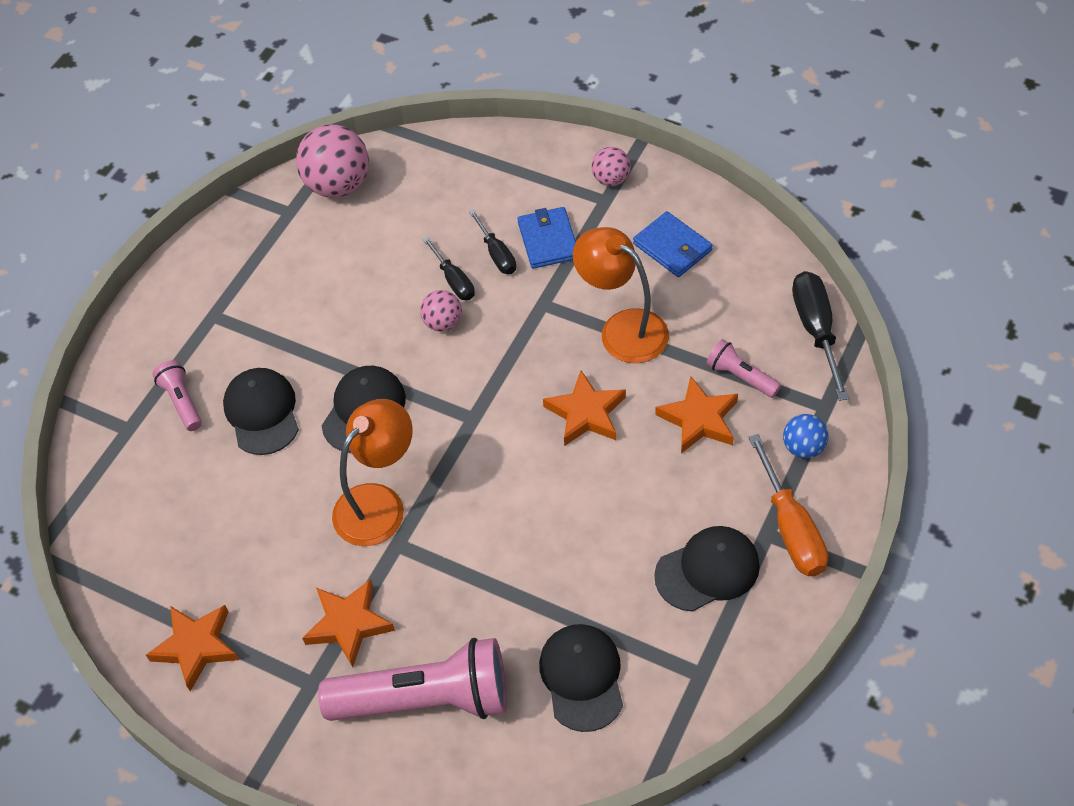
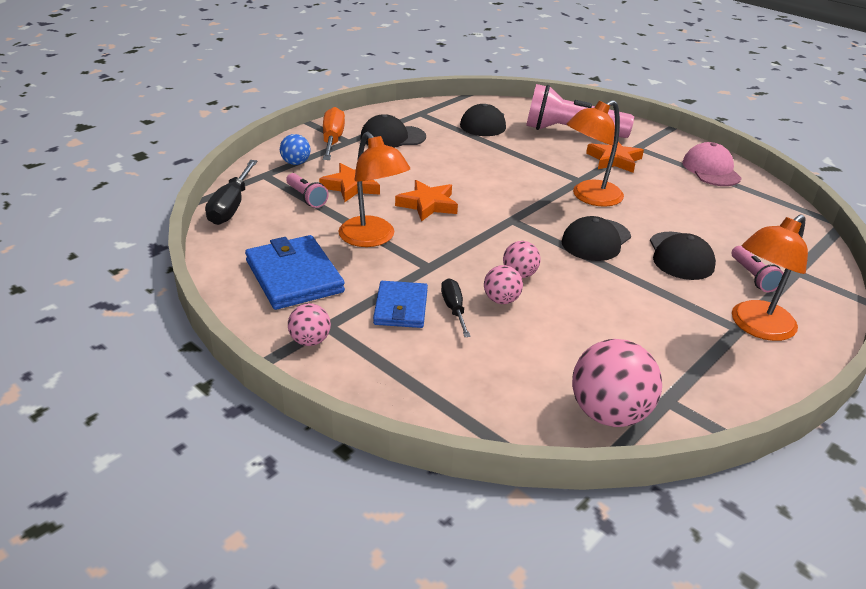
camera: 170 degrees left, 20 degrees down
(194, 323) = (756, 327): none -> orange lamp
(196, 647) = (711, 170): orange star -> pink cap
(453, 280) = (501, 300): black screwdriver -> pink ball
(672, 247) = (294, 276): blue wallet -> blue wallet, size x1.55

